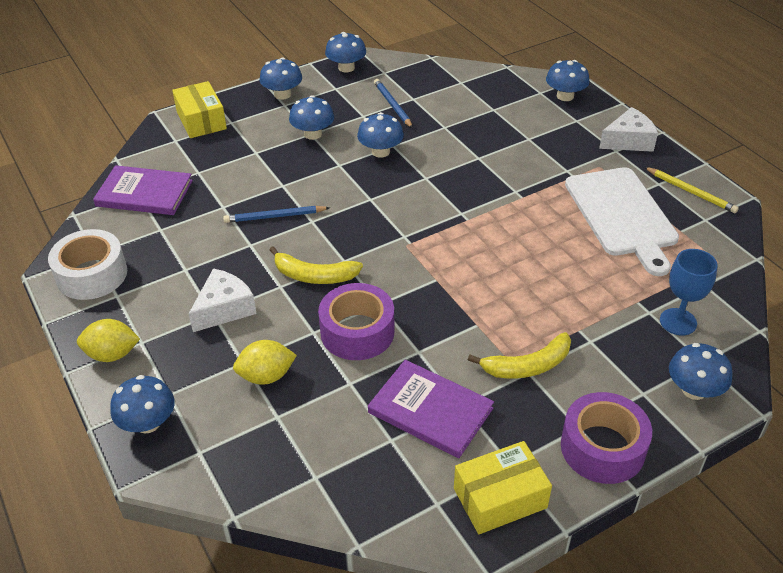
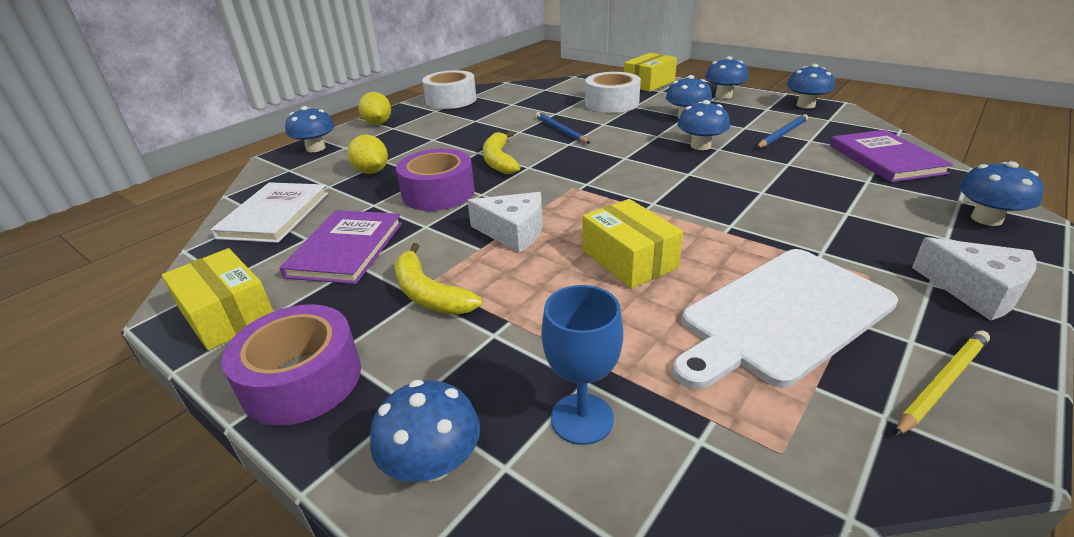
camera: 70 degrees right, 10 degrees down
(144, 193) = (546, 91): purple book -> purple book (885, 159)
(224, 309) = (439, 141): white cheese -> white cheese (513, 232)
(233, 162) = (612, 103): none -> white tape
(322, 466) = (274, 215): none -> white book
(533, 252) = (629, 259): none -> yellow box
(691, 192) = (941, 383): yellow pencil -> yellow pencil turned 150 degrees counterclockwise

